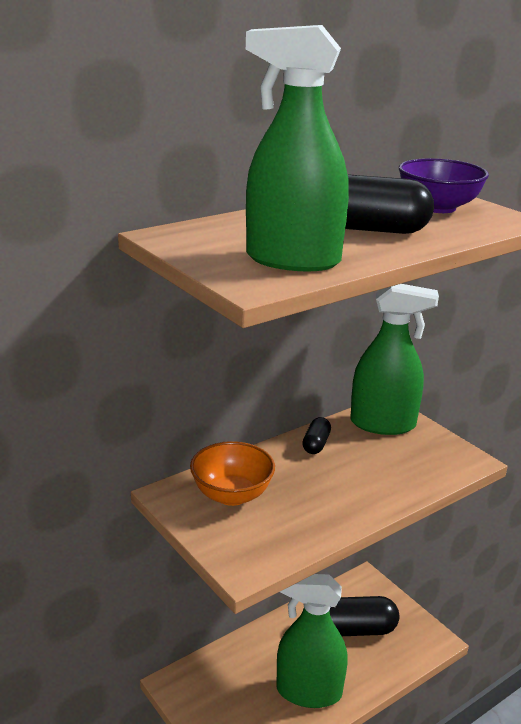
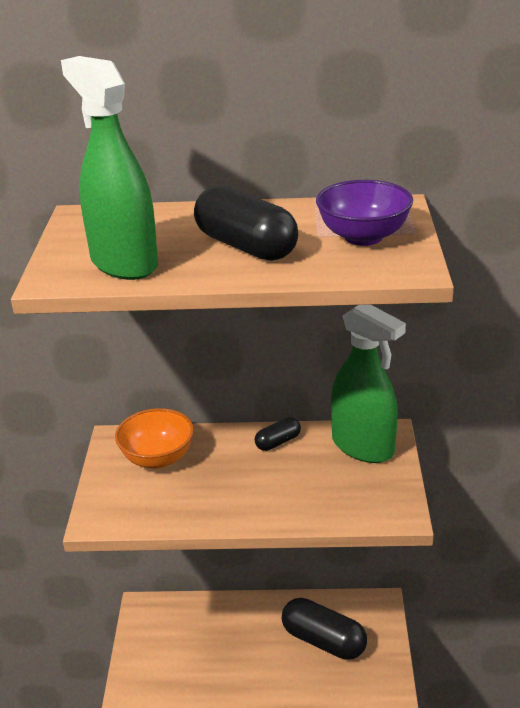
camera: 40 degrees right, 5 degrees up
(308, 691) = (234, 670): green spray bottle -> none

